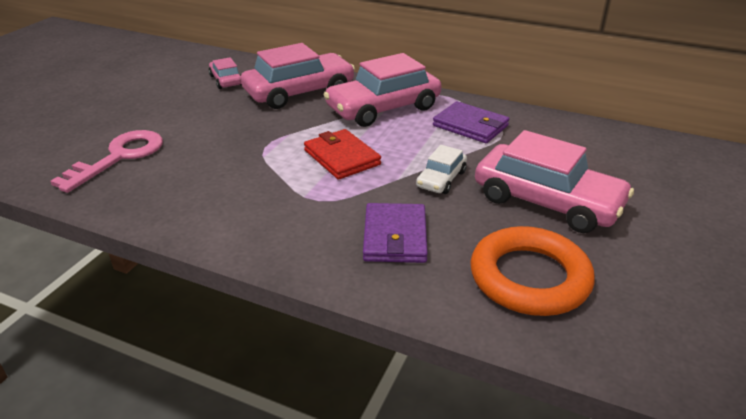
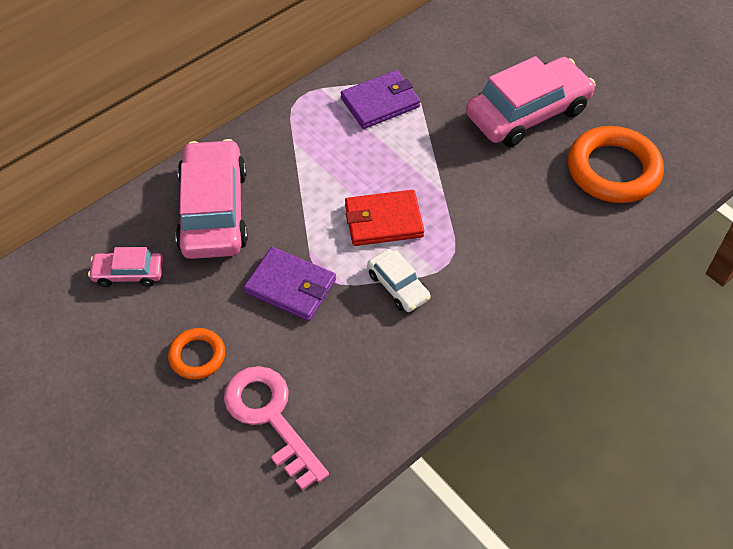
camera: 65 degrees left, 20 degrees up
(166, 118) = (197, 356): none -> orange ring
(383, 108) = (301, 152): pink car -> none
(395, 237) = (529, 228): purple wallet -> purple wallet (291, 286)
(441, 179) = (461, 164): white car -> white car (398, 286)

